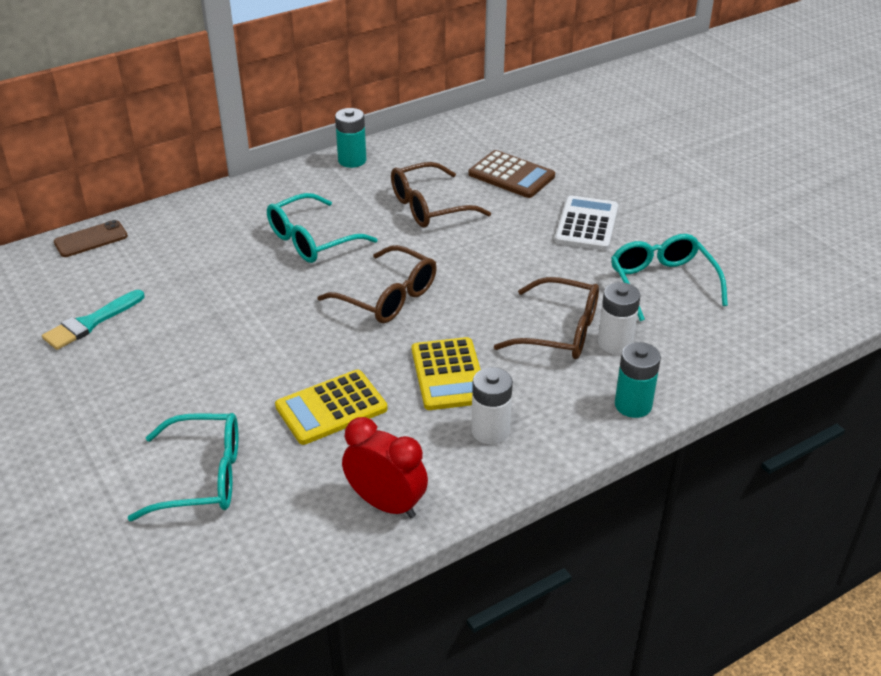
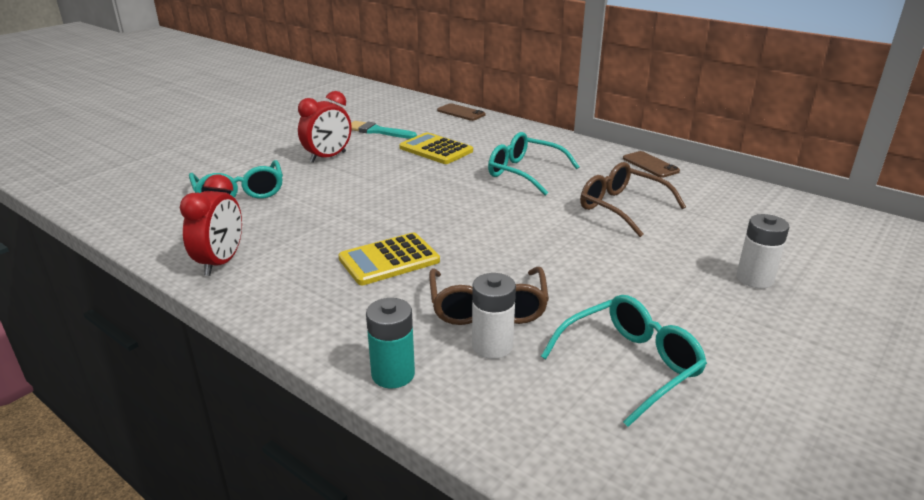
camera: 70 degrees right, 10 degrees down
(145, 381) = (328, 157): none -> red clock
(331, 408) = (325, 220): yellow calculator -> yellow calculator (436, 149)
(352, 160) = (650, 165): turquoise battery -> brown phone
(387, 297) = (476, 214): brown glasses -> none
(490, 431) = (321, 293): white battery -> white battery (754, 279)
(511, 175) = (724, 237): brown calculator -> none
(586, 224) = (690, 294): white calculator -> none

